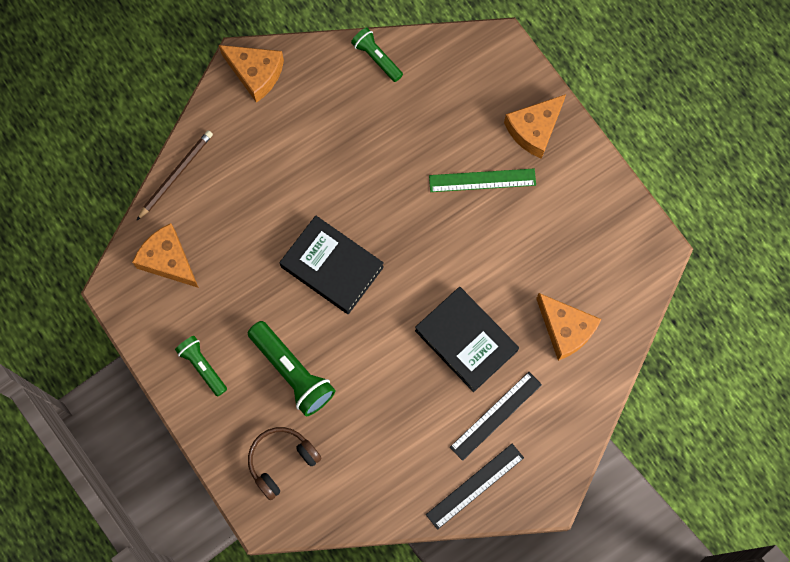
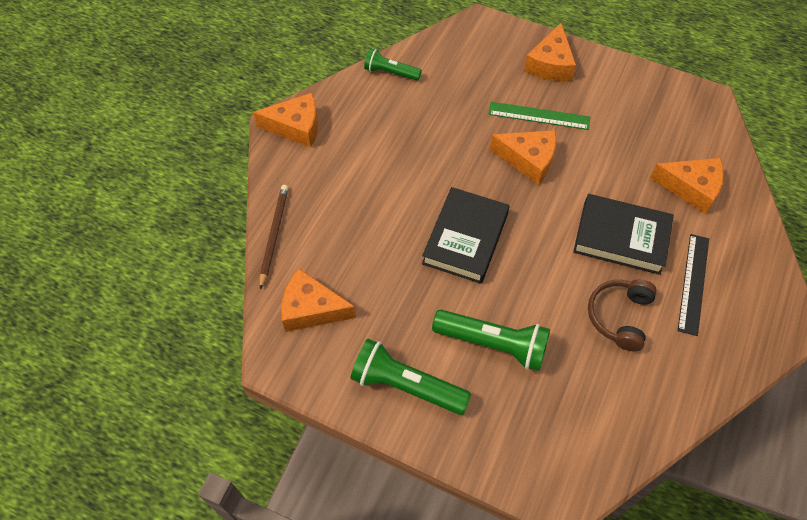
camera: 30 degrees left, 15 degrees down
(202, 366) = (406, 385): green flashlight -> green flashlight, size x1.64
(281, 461) = (541, 430): brown headphones -> brown headphones (619, 316)
(332, 267) = (465, 239): black book -> black book turned 75 degrees counterclockwise
(440, 220) = (528, 160): none -> orange cheese
(475, 486) = (725, 351): black ruler -> none
(482, 180) = (539, 116): green ruler -> green ruler turned 45 degrees clockwise

